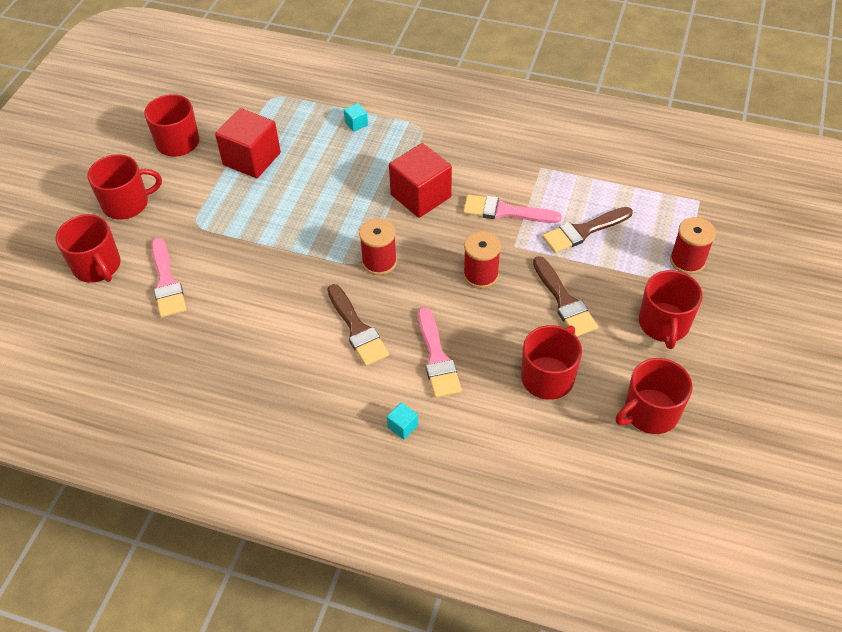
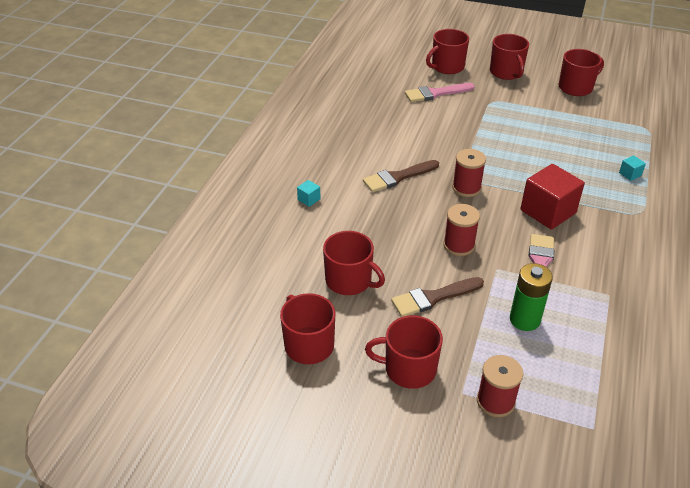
camera: 90 degrees right, 10 degrees down
(252, 159) = (567, 121): red cube -> none
(437, 358) = (370, 217): pink brush -> none
(583, 231) = (524, 319): brown brush -> green battery

